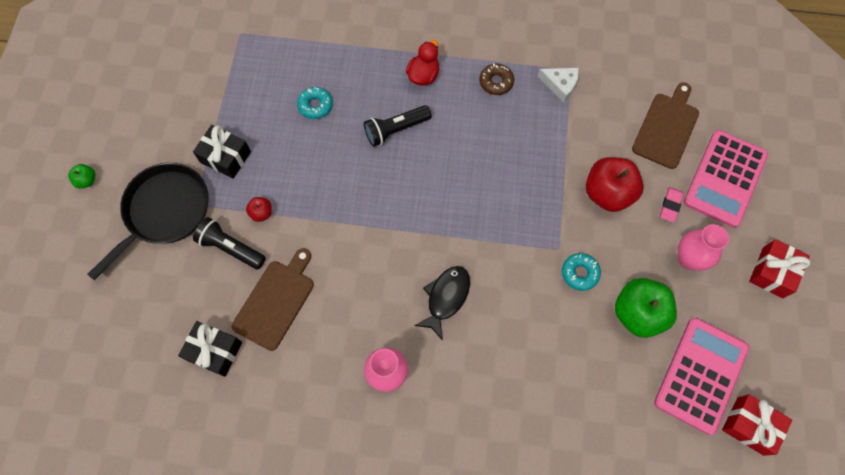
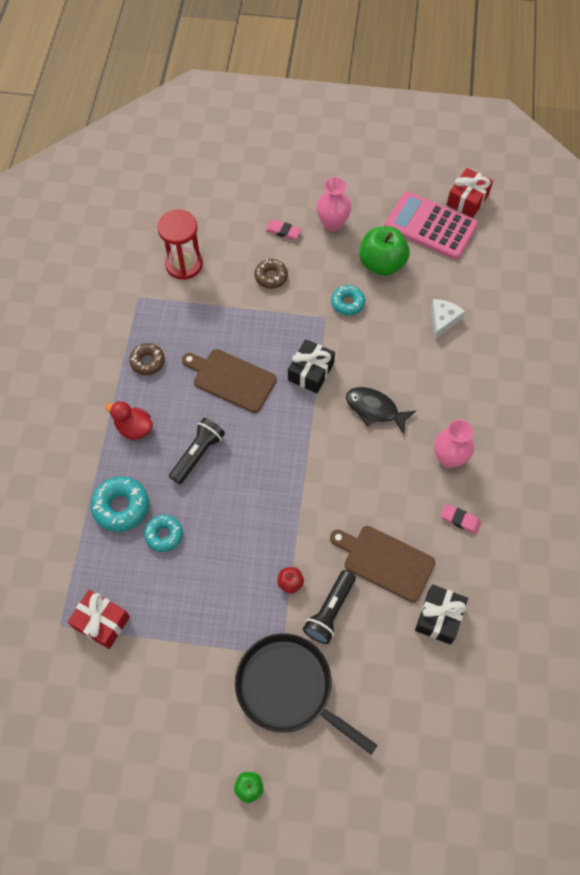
camera: 90 degrees left, 5 degrees down
(225, 157) = (223, 627): black gift -> black gift (310, 372)
(316, 381) = (460, 520): none -> pink eraser
(344, 70) = (121, 506): none -> turquoise donut
(396, 130) = (198, 454): black flashlight -> black flashlight turned 120 degrees counterclockwise
(560, 85) = (155, 307): white cheese -> white cheese (443, 320)
(607, 193) = (271, 276): red apple -> brown donut
(615, 108) = (184, 264): none -> red hourglass
(666, 128) = (206, 227): brown cutting board -> brown cutting board (231, 379)
(725, 179) = (258, 190): pink calculator -> none
(772, 272) = (342, 169): red gift -> red gift (101, 622)

